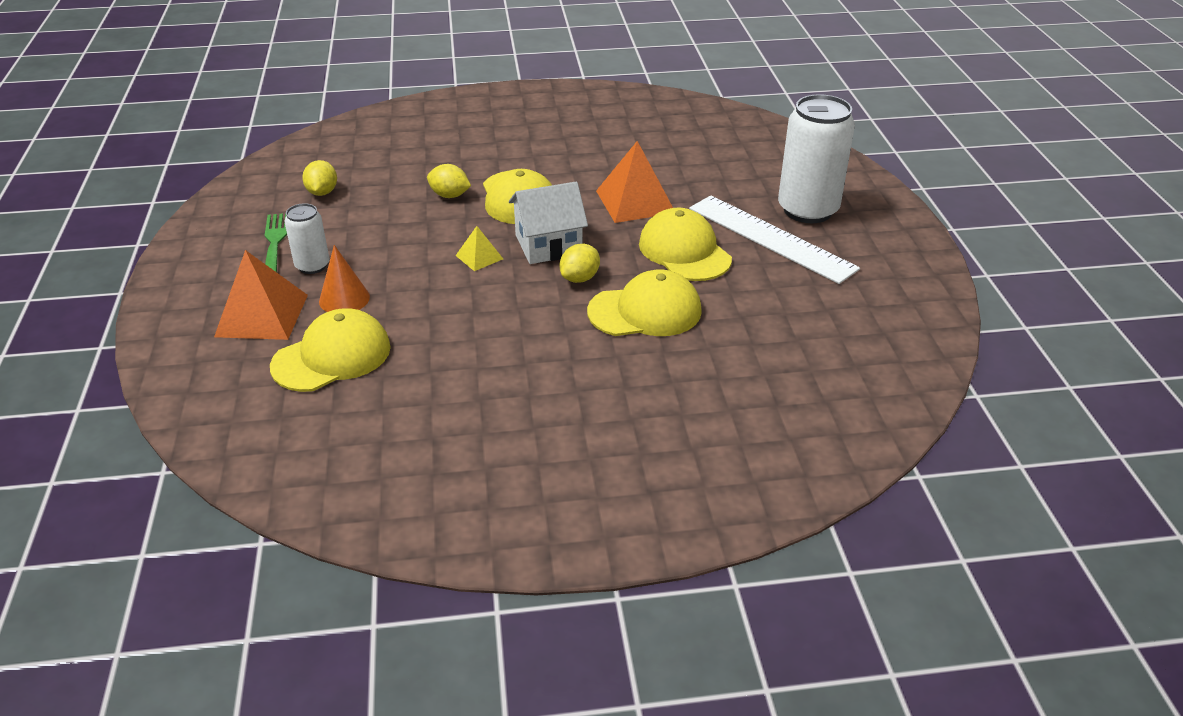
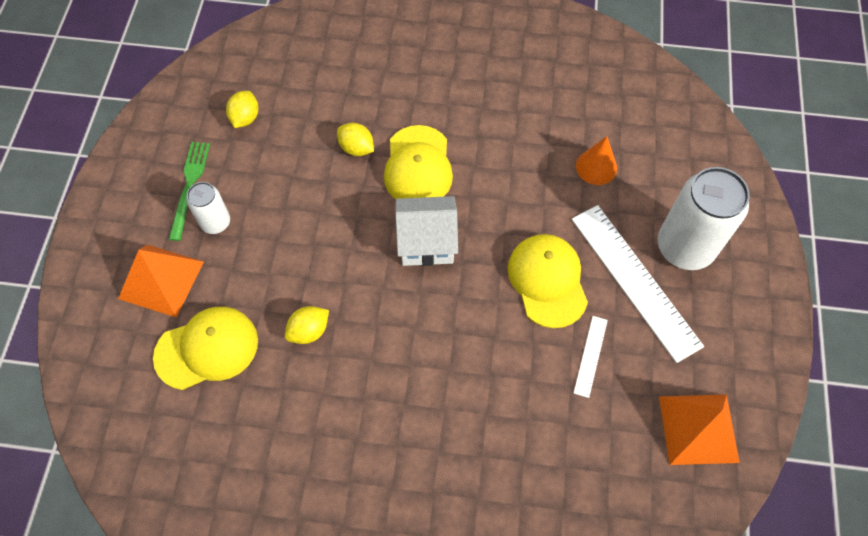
camera: 15 degrees right, 25 degrees up
(344, 299) = (233, 274): orange cone -> orange cone (596, 167)
(479, 257) = (361, 244): yellow pyramid -> none
(580, 278) = (441, 296): yellow lemon -> yellow lemon (309, 331)
(635, 201) = (524, 196): orange pyramid -> orange pyramid (698, 429)
(645, 311) = (486, 356): yellow cap -> none
(752, 293) = (590, 356): none -> white ruler

